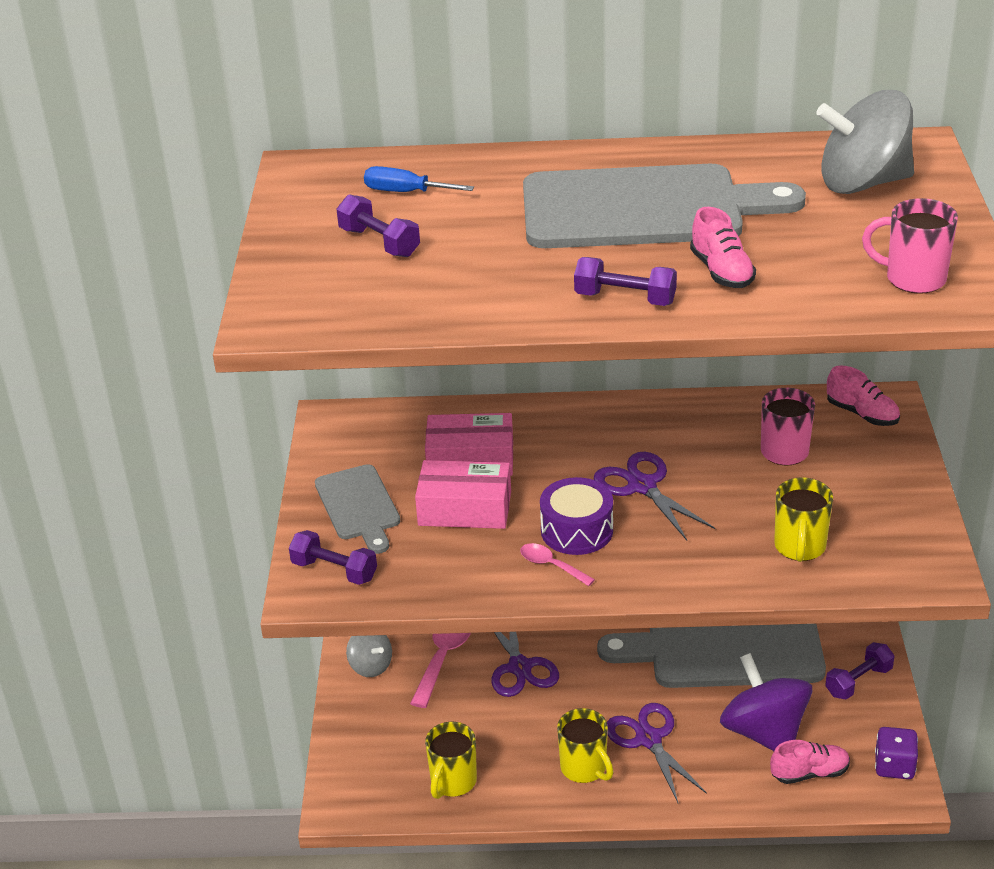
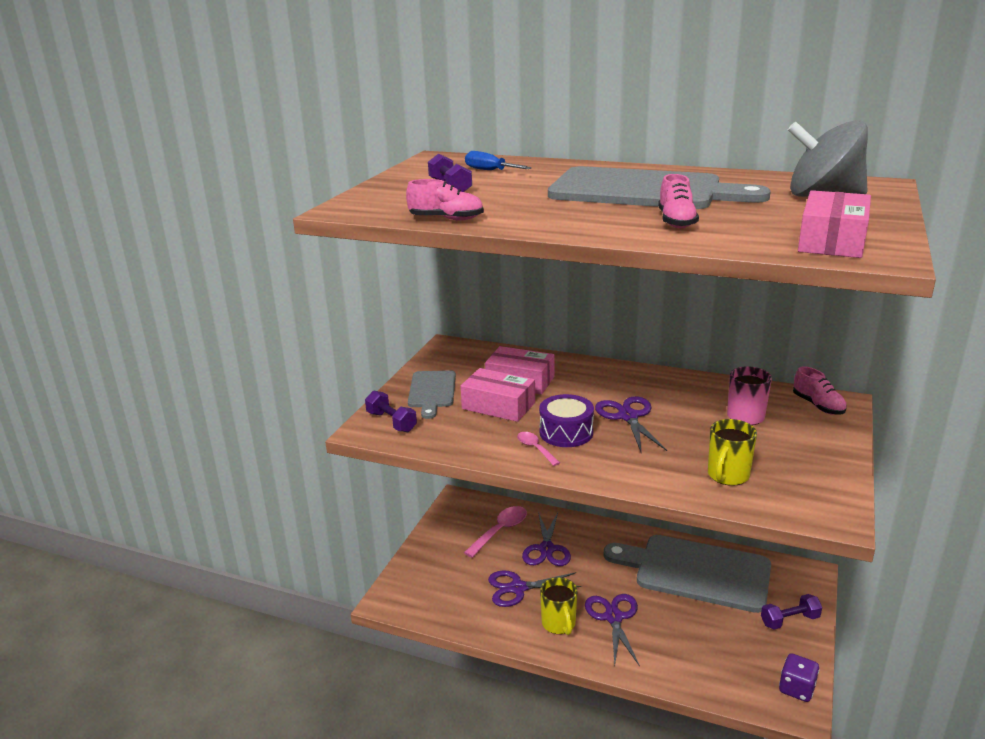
camera: 20 degrees right, 10 degrees down
(371, 666) = (452, 525): grey spinning top -> none
(452, 782) = (465, 608): yellow mug -> none
(508, 734) = (517, 588): none -> purple scissors
(625, 299) = (591, 225): purple dumbbell -> none
(764, 732) = (701, 636): purple spinning top -> none
(809, 773) = (725, 674): pink shoe -> pink shoe (446, 219)
(913, 279) = (832, 241): pink mug -> pink box

